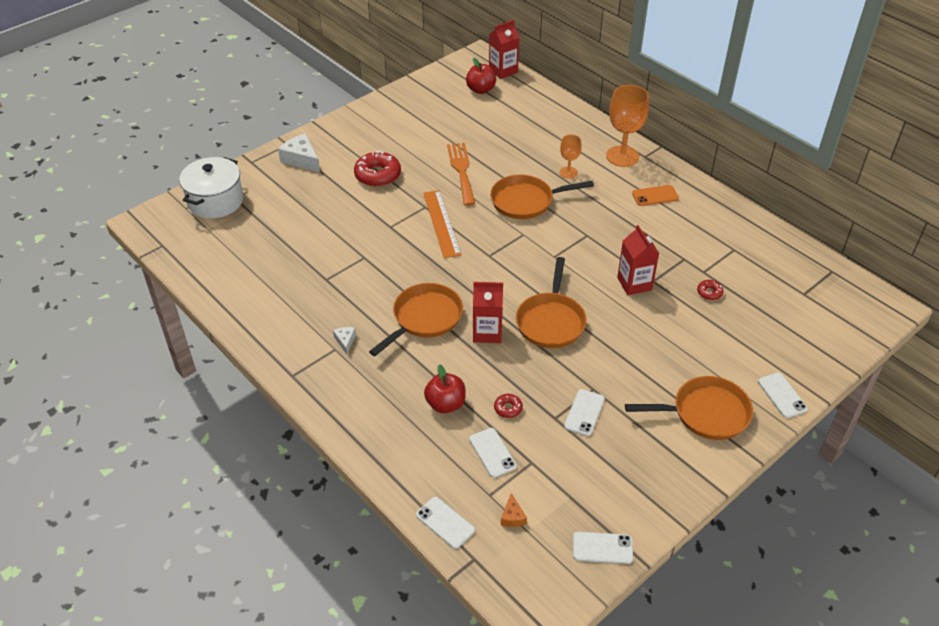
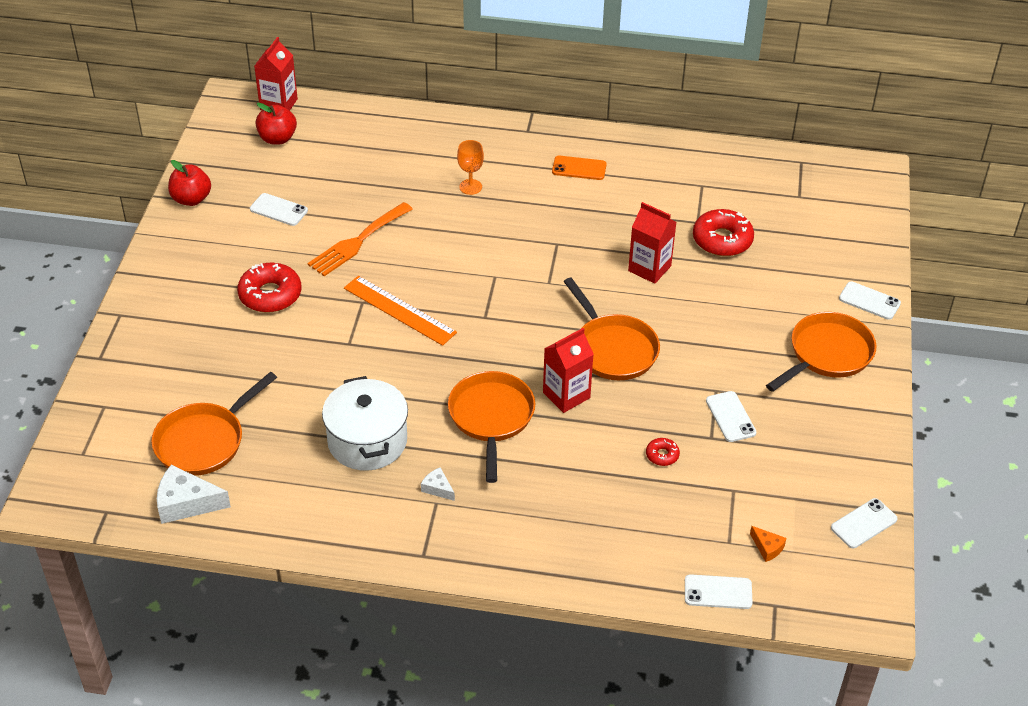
camera: 40 degrees left, 0 degrees up
(215, 201) = (111, 426): white pot -> white pot (367, 441)
(301, 159) = (159, 323): white cheese -> white cheese (186, 503)
(445, 404) = (602, 487): red apple -> red apple (191, 199)
(461, 171) = (357, 242): orange fork -> orange fork turned 90 degrees counterclockwise
(492, 453) = (691, 504): white phone -> white phone (279, 210)
(526, 201) = (460, 240): orange pan -> orange pan (204, 441)
(622, 156) = (505, 142): orange goblet -> none
(655, 196) = (579, 168): orange phone -> orange phone turned 60 degrees clockwise
(709, 293) = (722, 240): red donut -> red donut, size x2.06

